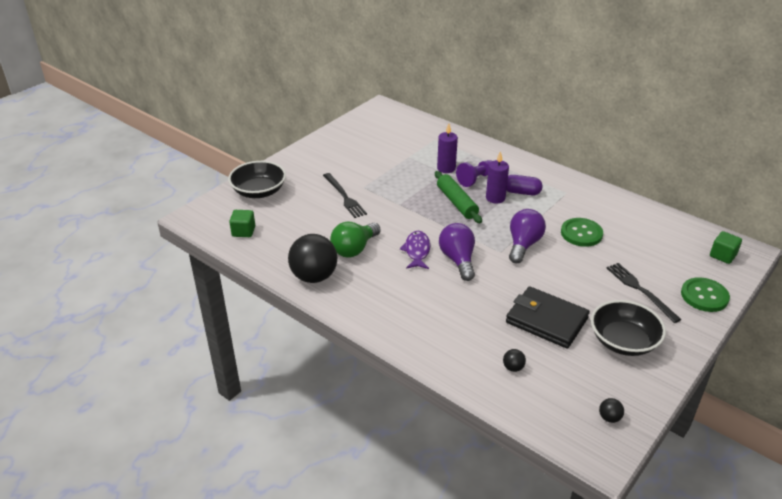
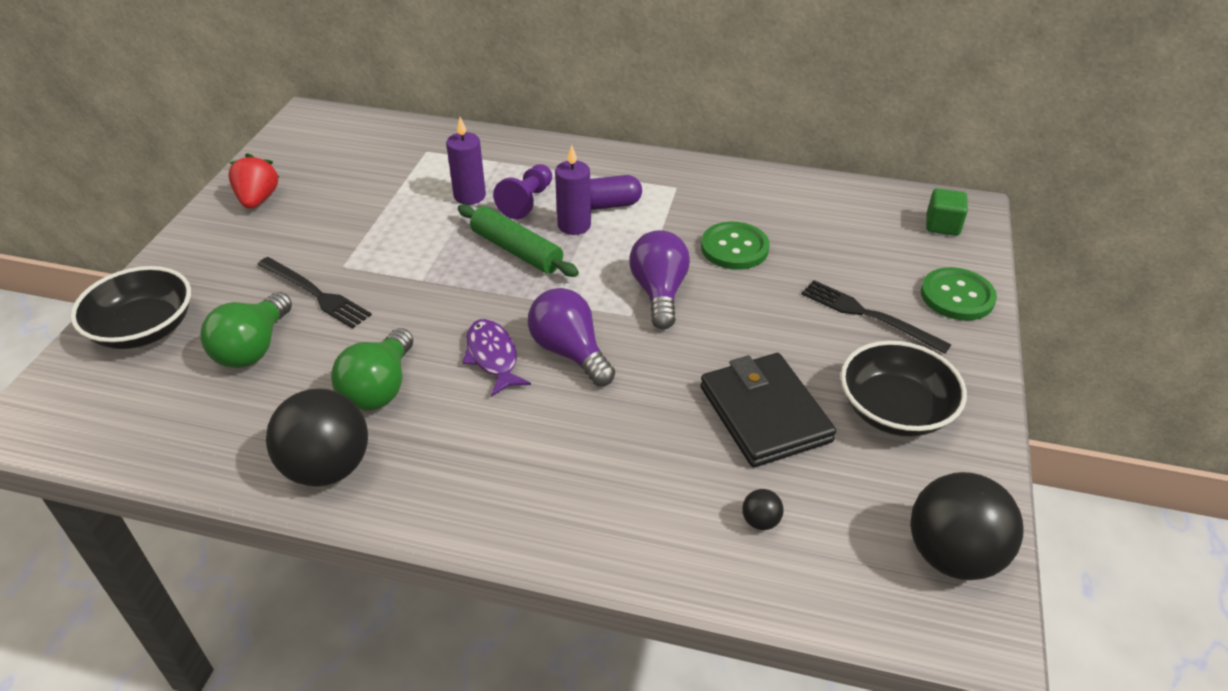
camera: 25 degrees left, 5 degrees up
(243, 231) = (145, 419): green cube -> none
(304, 214) = (253, 348): none -> green light bulb
(337, 144) = (258, 199): none -> red strawberry
(546, 320) = (765, 414): black wallet -> black wallet turned 60 degrees clockwise
(609, 418) = (952, 555): black ball -> black ball, size x2.46

